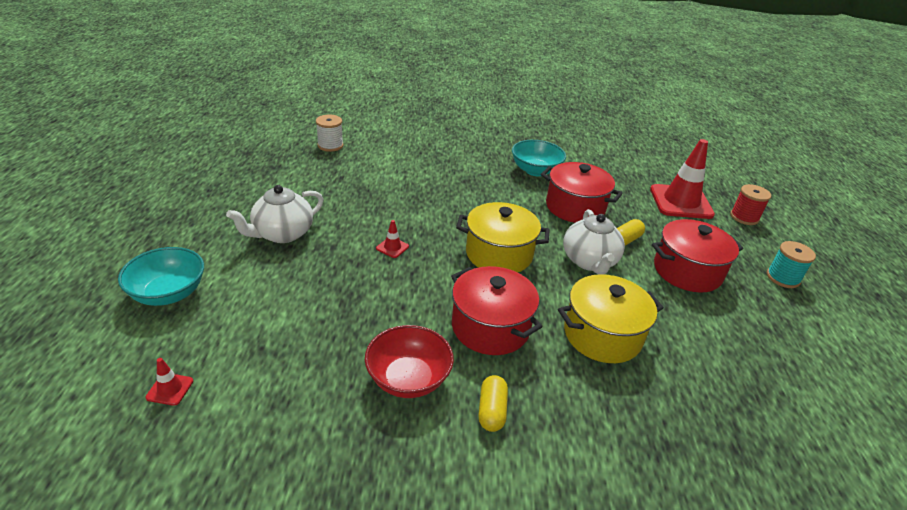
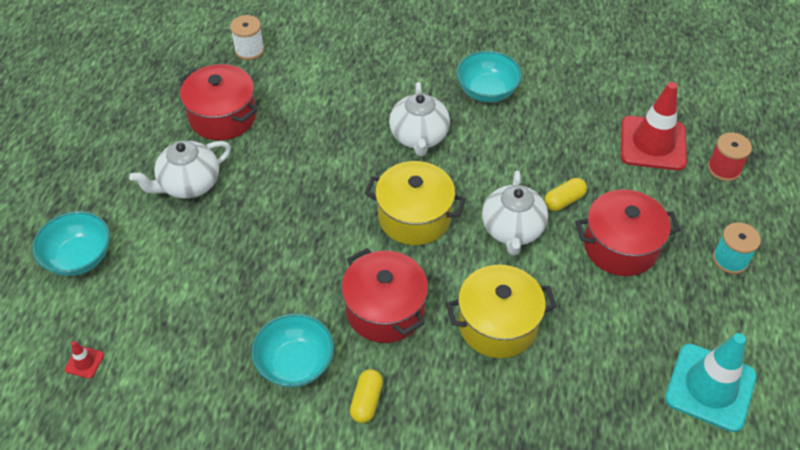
camera: 10 degrees right, 15 degrees up
(392, 247) = (301, 205): red traffic cone -> none
(408, 379) = (295, 363): red bowl -> turquoise bowl
(487, 199) = (419, 137): none -> white teapot
(575, 207) = (519, 150): red pot -> red pot (222, 117)
(820, 379) = (710, 387): none -> turquoise traffic cone

